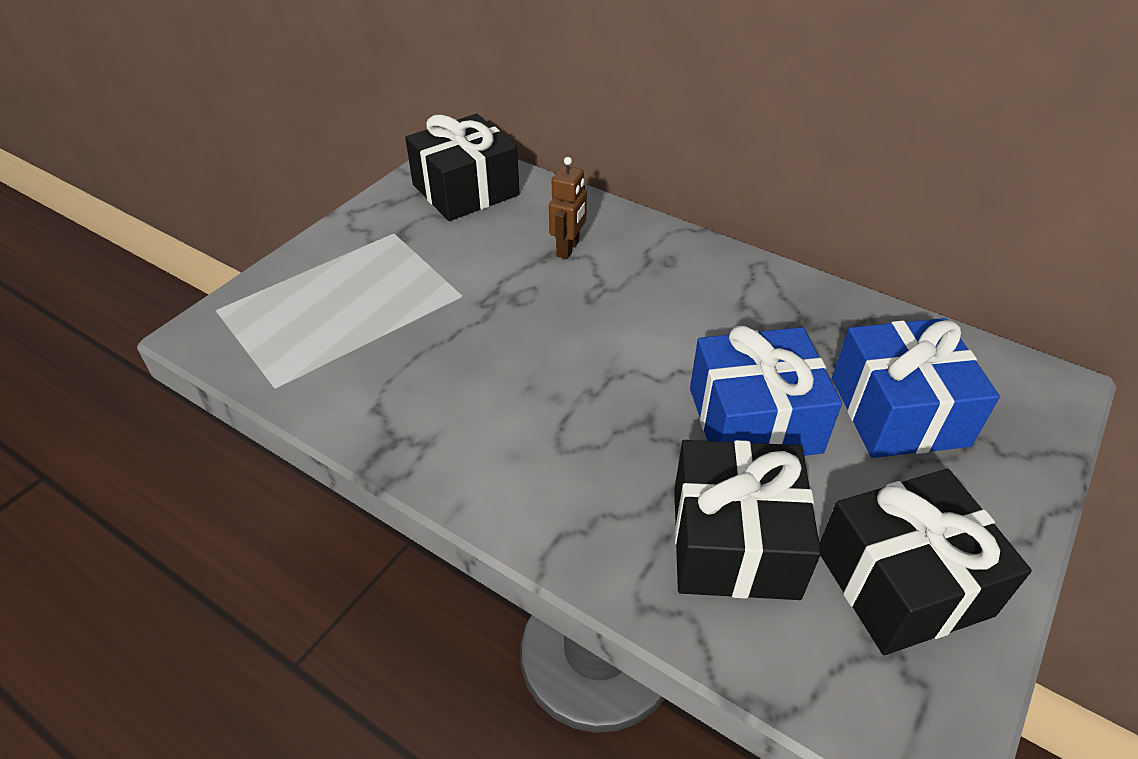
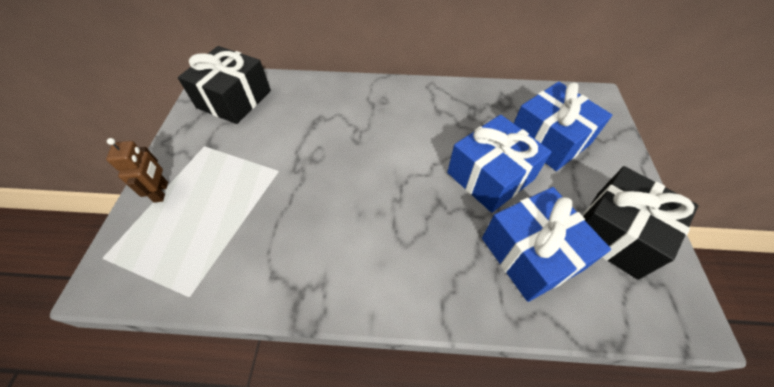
camera: 30 degrees left, 10 degrees up
(568, 249) = (323, 114): brown robot -> brown robot (161, 192)
(734, 542) = (531, 254): black gift -> blue gift

